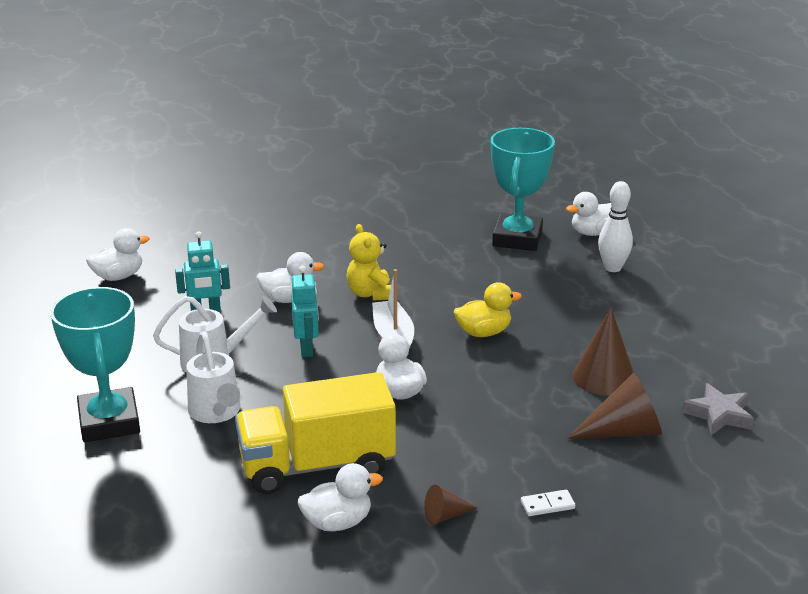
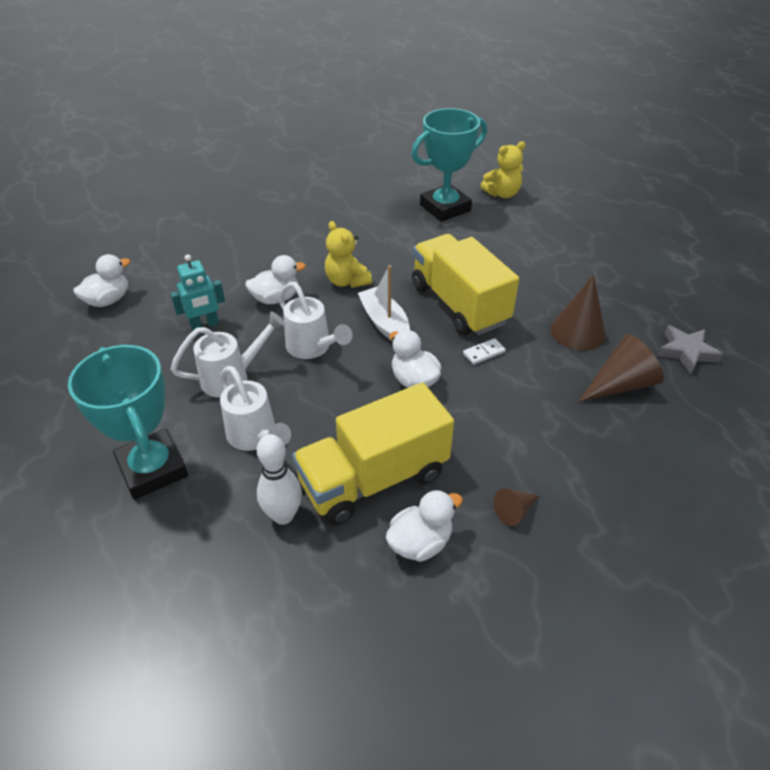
camera: 15 degrees left, 15 degrees up
(307, 348) = (313, 348): turquoise robot -> white watering can
(483, 332) = (459, 304): yellow duck -> yellow truck
(517, 238) = (445, 208): turquoise trophy -> turquoise trophy turned 60 degrees clockwise
(547, 505) = (597, 478): white domino -> white domino (483, 353)
(593, 233) = (502, 194): white duck -> yellow teddy bear
(612, 268) = (533, 224): white bowling pin -> white bowling pin (283, 515)

